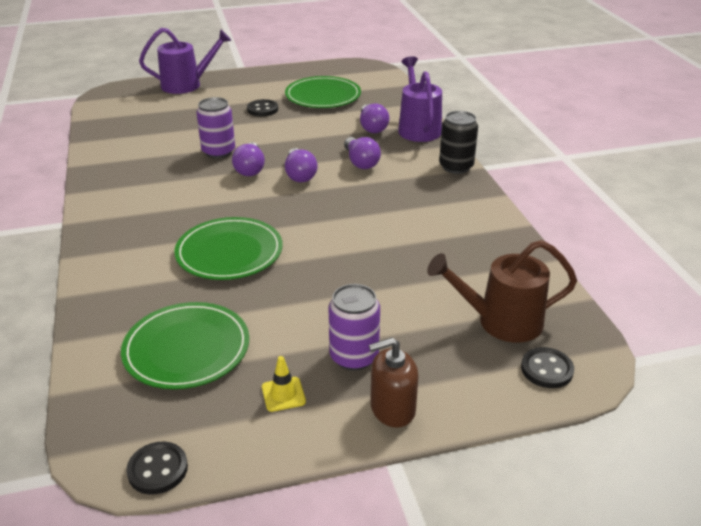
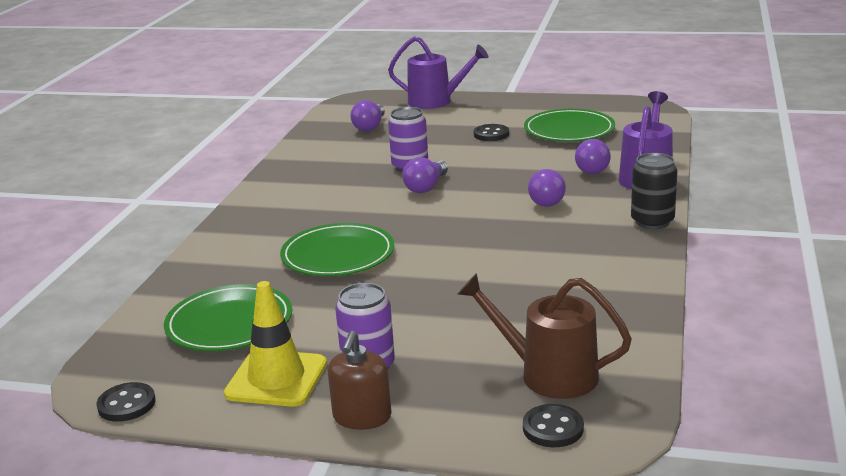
camera: 30 degrees right, 10 degrees down
(283, 394) = (276, 379): yellow traffic cone -> yellow traffic cone, size x2.09
(299, 175) = (470, 200): purple light bulb -> purple light bulb (370, 126)
(392, 408) = (362, 417): brown soap dispenser -> brown soap dispenser turned 90 degrees counterclockwise

